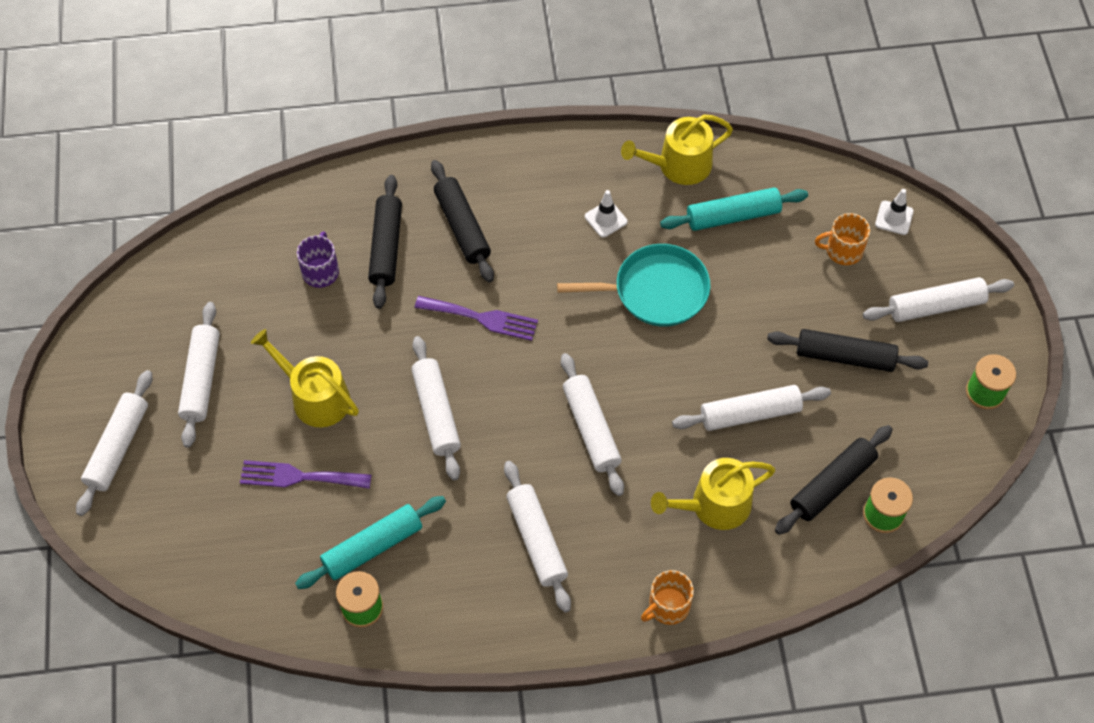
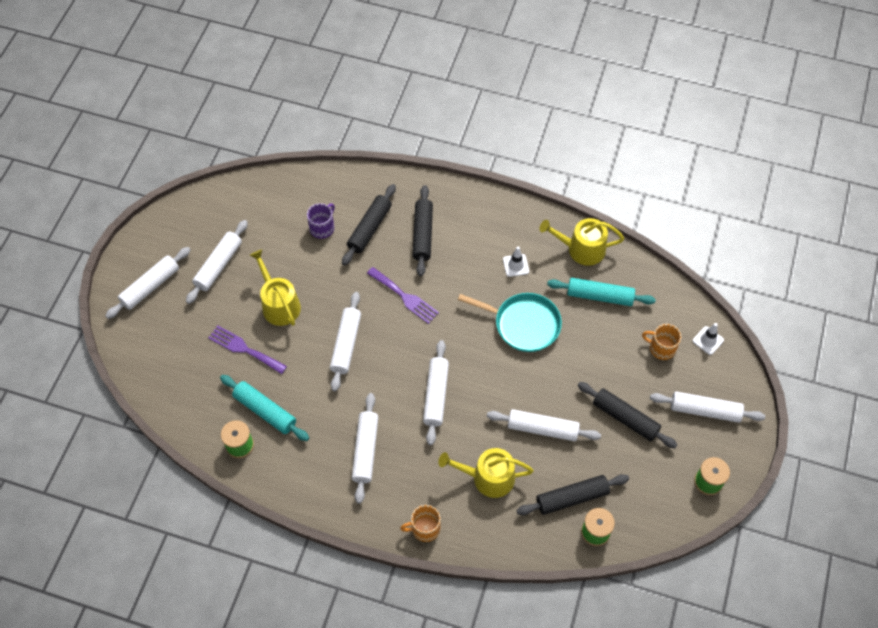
camera: 25 degrees right, 0 degrees up
(372, 547) = (265, 411): turquoise rolling pin -> turquoise rolling pin turned 45 degrees clockwise

